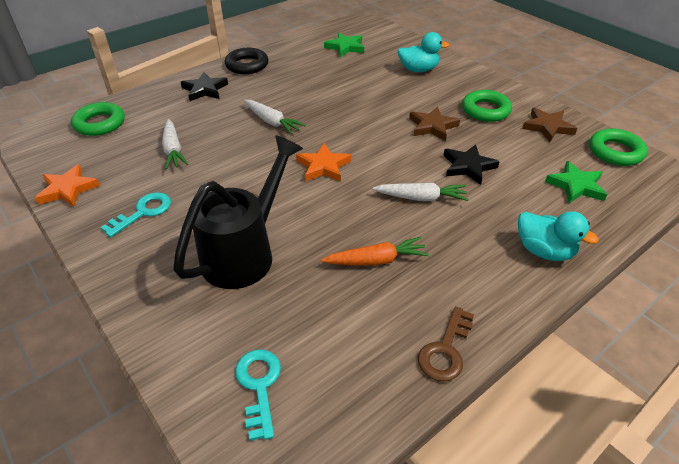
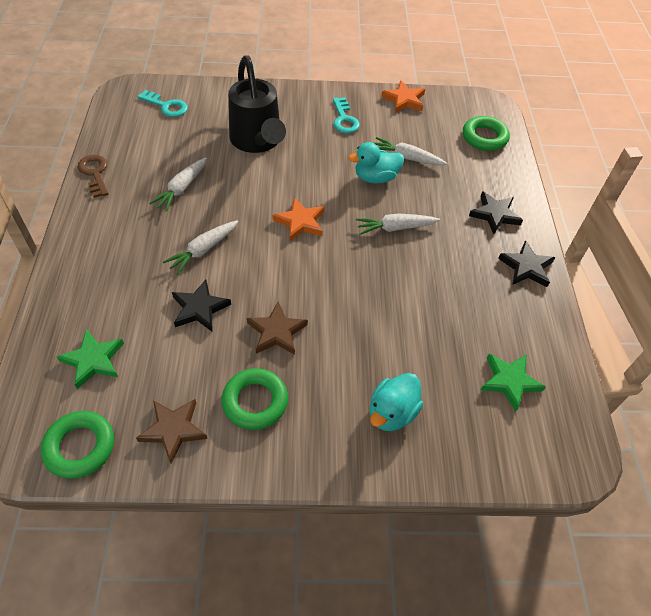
camera: 125 degrees right, 10 degrees up
(247, 65) = (526, 267): black ring -> black star
(376, 260) = (181, 189): orange carrot -> white carrot
(544, 251) = (80, 272): turquoise duck -> turquoise duck (375, 178)

